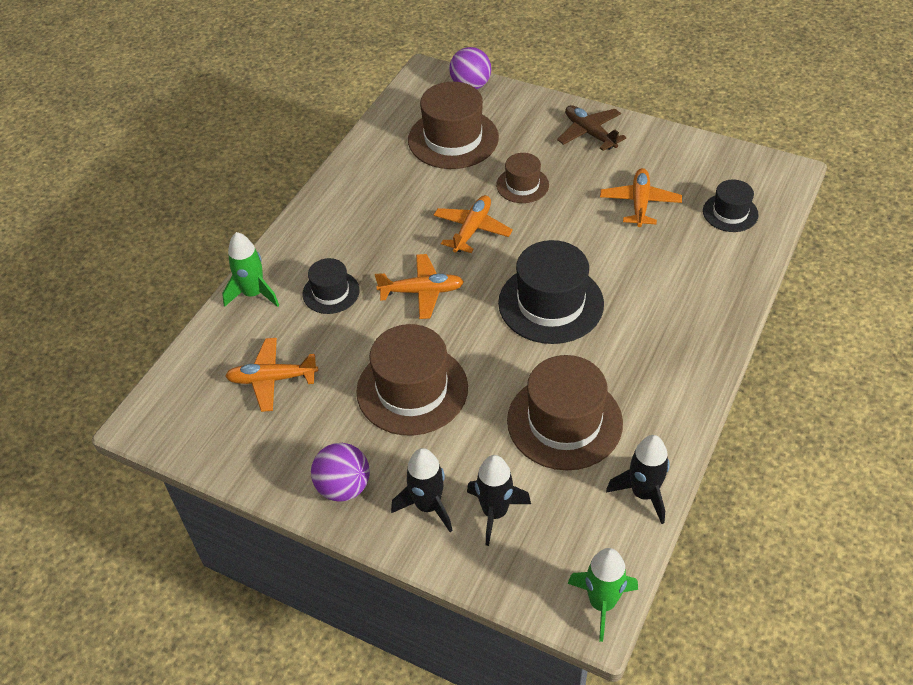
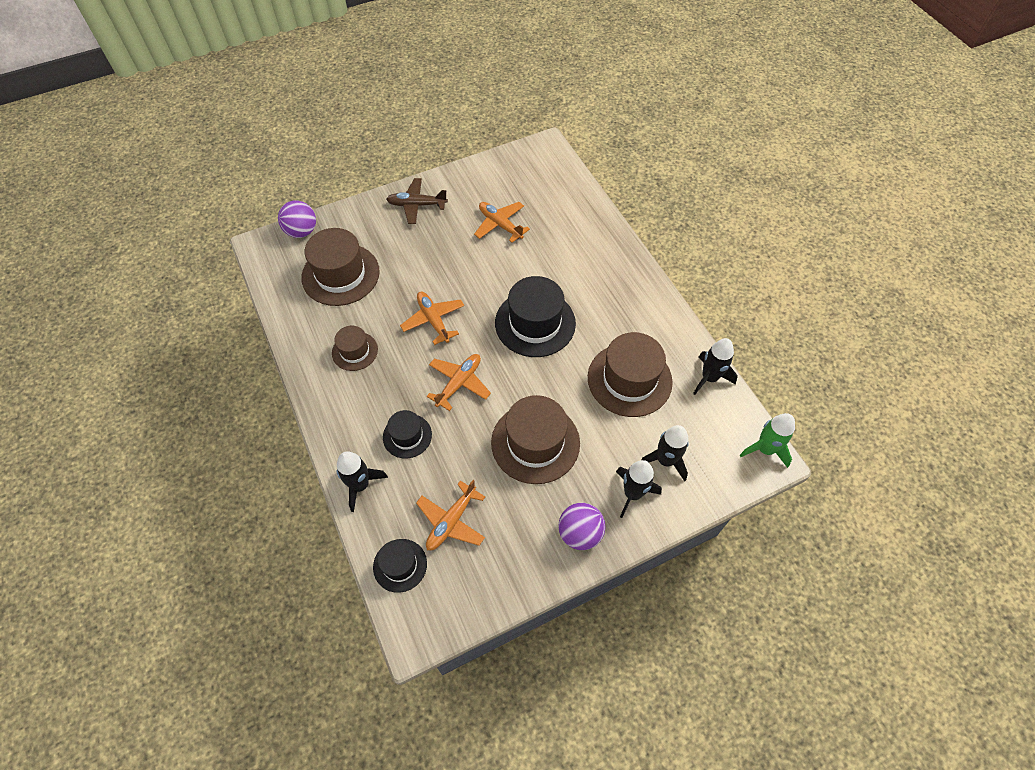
camera: 55 degrees left, 10 degrees up
(253, 294) = (360, 485): green rocket -> black rocket
(522, 185) = (423, 268): brown hat -> brown hat (355, 351)
(730, 213) = (550, 192): black hat -> black hat (400, 565)

